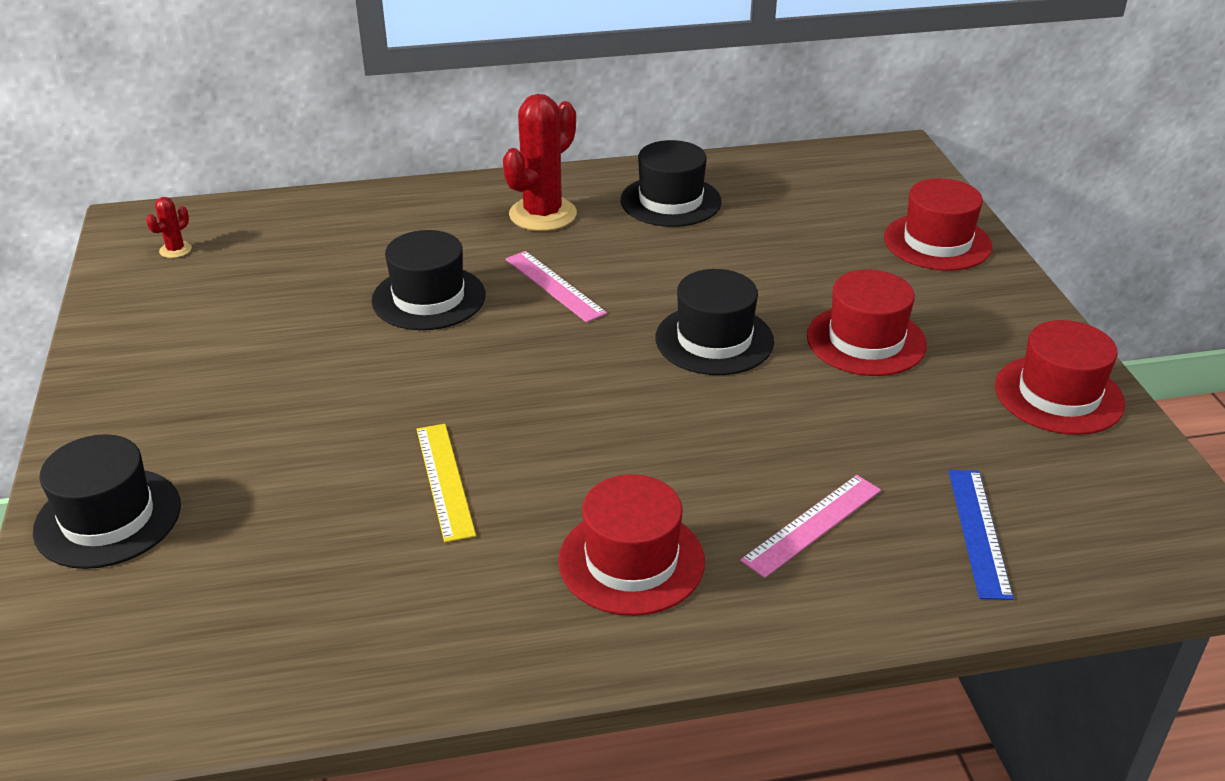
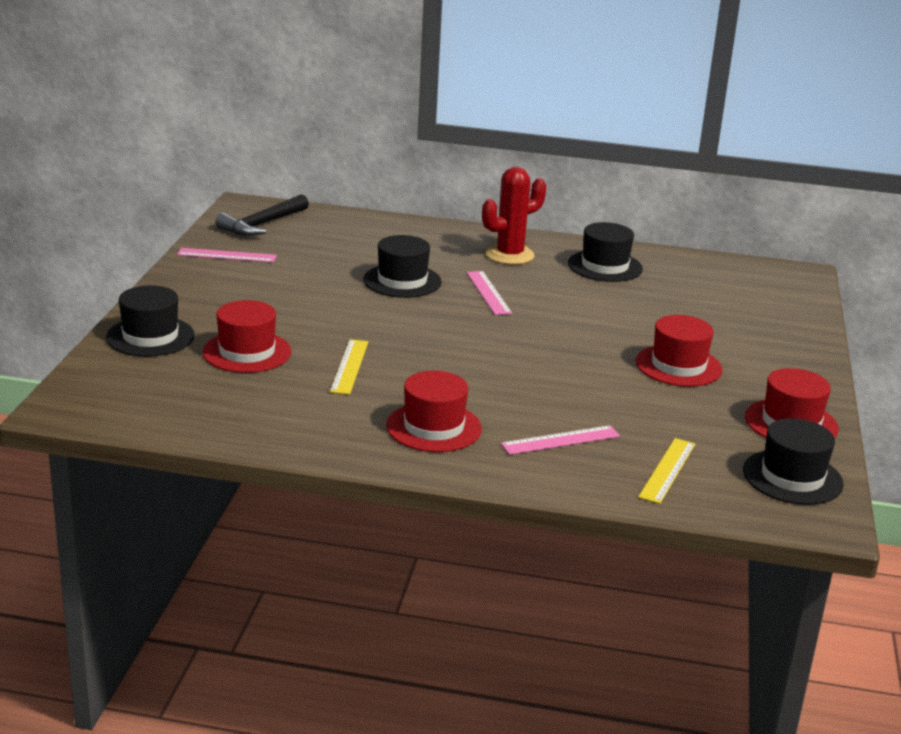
camera: 20 degrees right, 10 degrees down
(151, 321) = (227, 255): none -> pink ruler
(175, 250) = (262, 224): red cactus -> black hammer
(714, 340) = (573, 342): black hat -> black hat (792, 477)
(937, 242) = (781, 328): red hat -> red hat (247, 352)
(979, 532) = (667, 470): blue ruler -> yellow ruler

